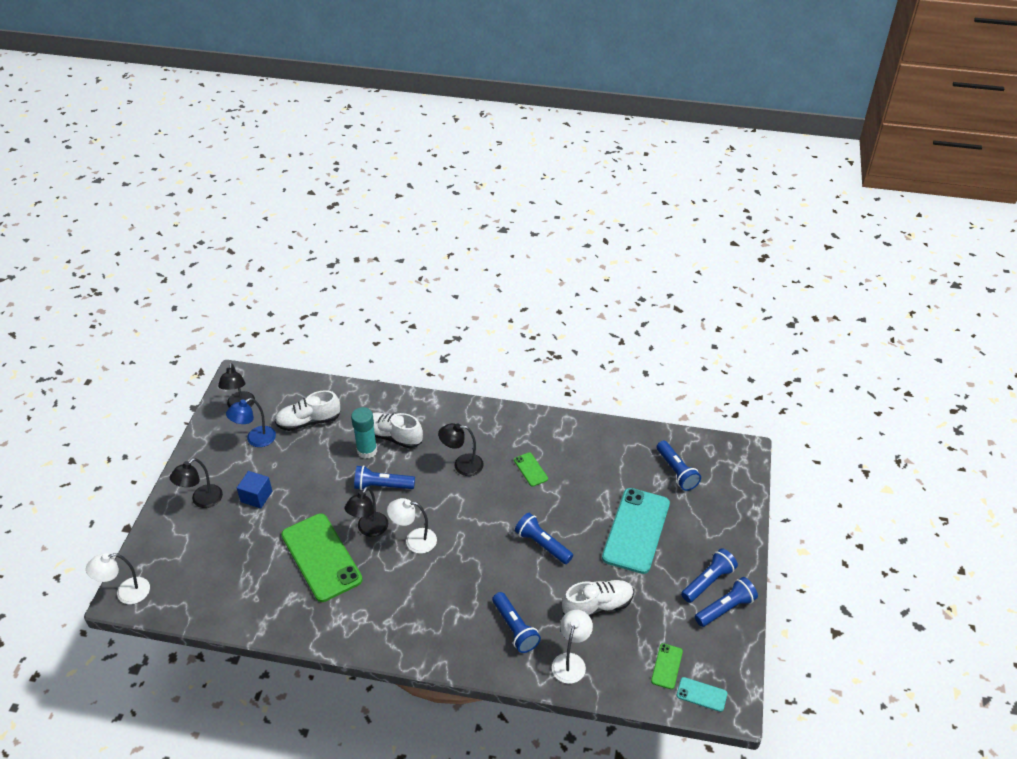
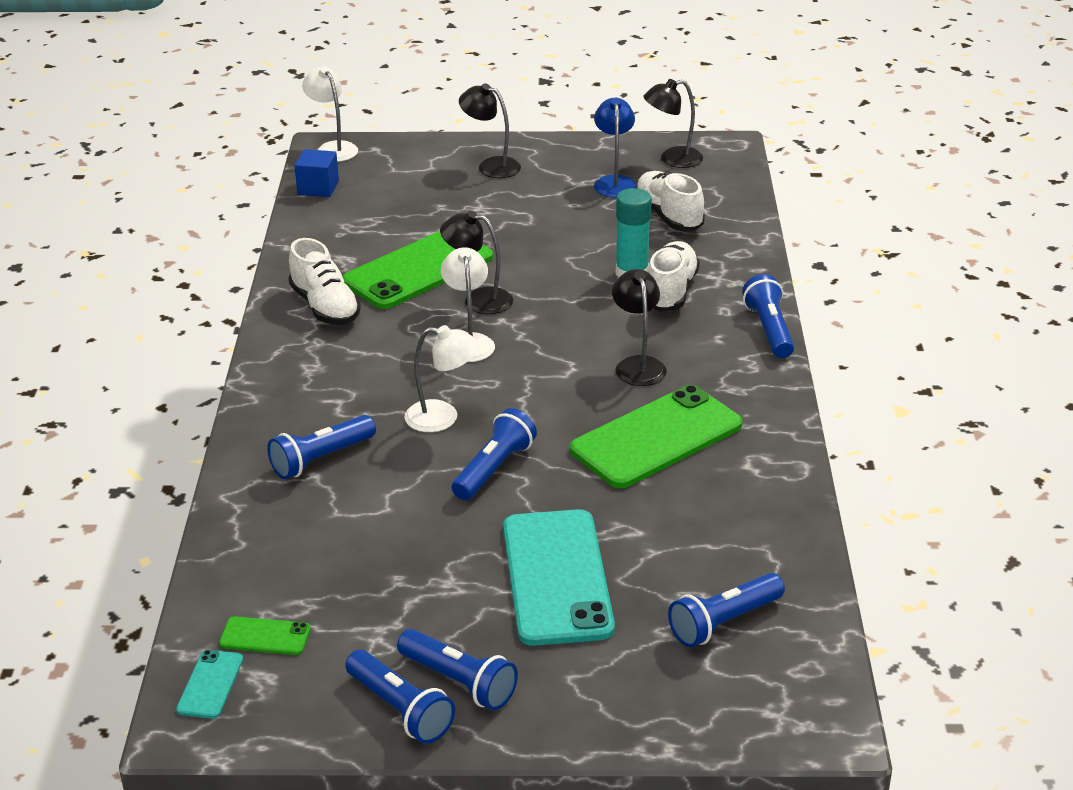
camera: 80 degrees right, 10 degrees down
(255, 439) = (614, 182): blue lamp -> blue lamp turned 45 degrees clockwise
(256, 496) = (511, 202): blue cube -> blue cube (318, 188)
(382, 486) = (566, 298): blue flashlight -> blue flashlight (769, 330)
(530, 469) = (656, 438): green phone -> green phone, size x2.27
(571, 661) = (265, 524): white lamp -> white lamp (443, 418)
(597, 606) = (378, 543): white shoe -> white shoe (325, 307)
(636, 530) = (556, 577): turquoise phone -> turquoise phone turned 75 degrees clockwise

